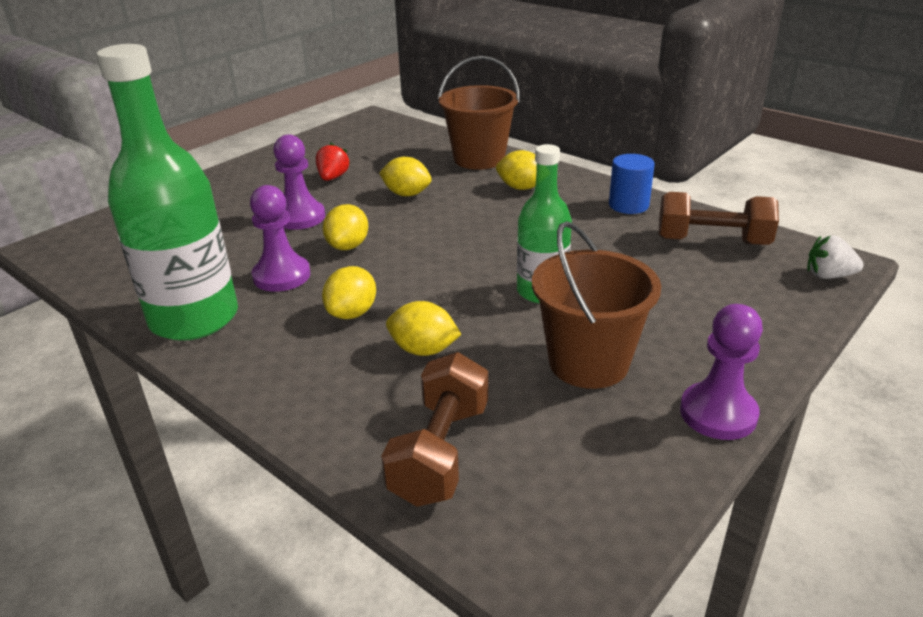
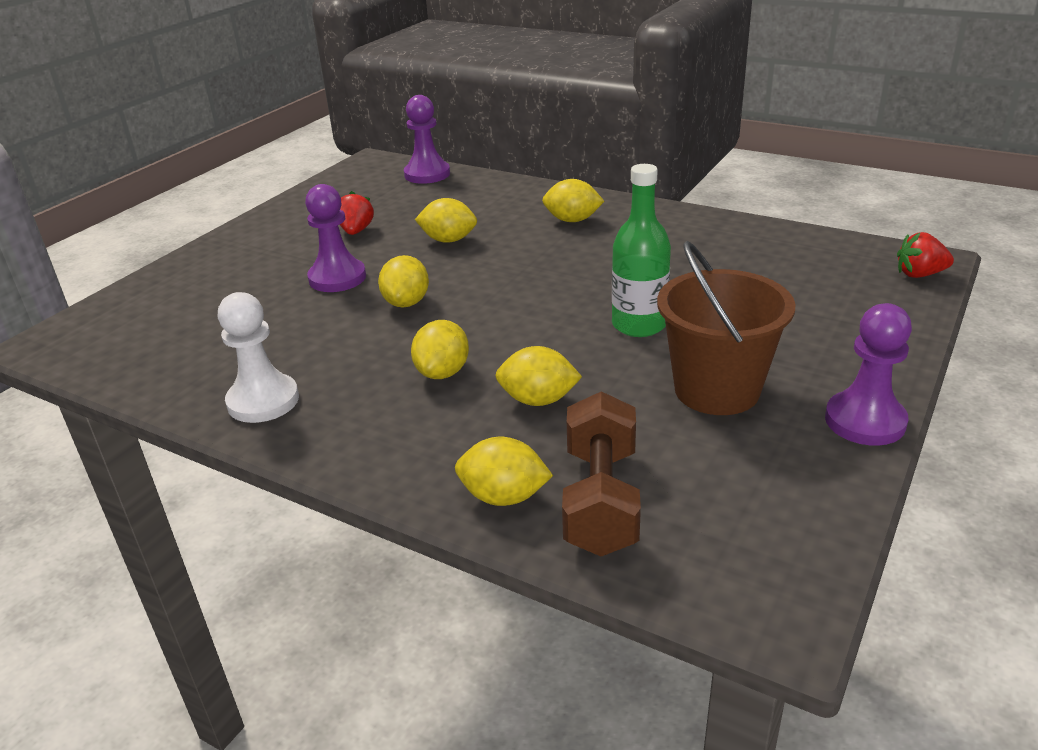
camera: 10 degrees left, 0 degrees up
(194, 318) = (263, 401): green bottle -> white pawn
(281, 276) = (344, 343): purple pawn -> purple pawn (427, 174)
(357, 435) = (504, 497): none -> yellow lemon
(479, 159) = (513, 194): brown bucket -> none
(628, 205) = (693, 226): blue cylinder -> none
(712, 241) = (793, 254): brown dumbbell -> none
(828, 276) = (919, 274): white strawberry -> red strawberry

